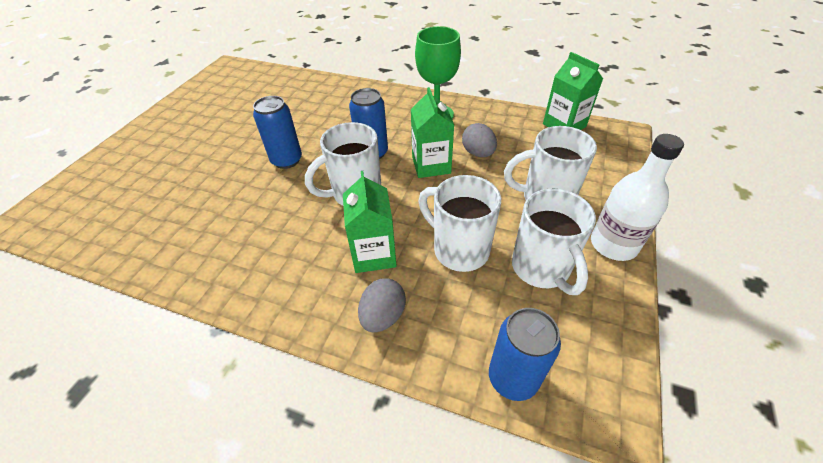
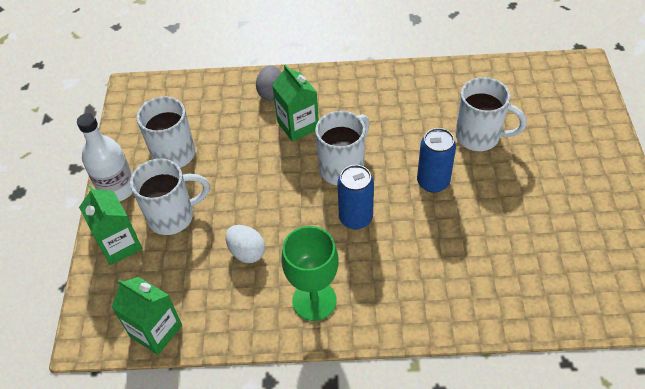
camera: 160 degrees right, 5 degrees up
(431, 165) = (289, 221): green carton -> green carton (120, 245)
(459, 249) = (236, 148): white mug -> white mug (479, 137)
(478, 153) = (247, 252): grey egg -> white egg
(513, 378) = (185, 88): blue can -> none

